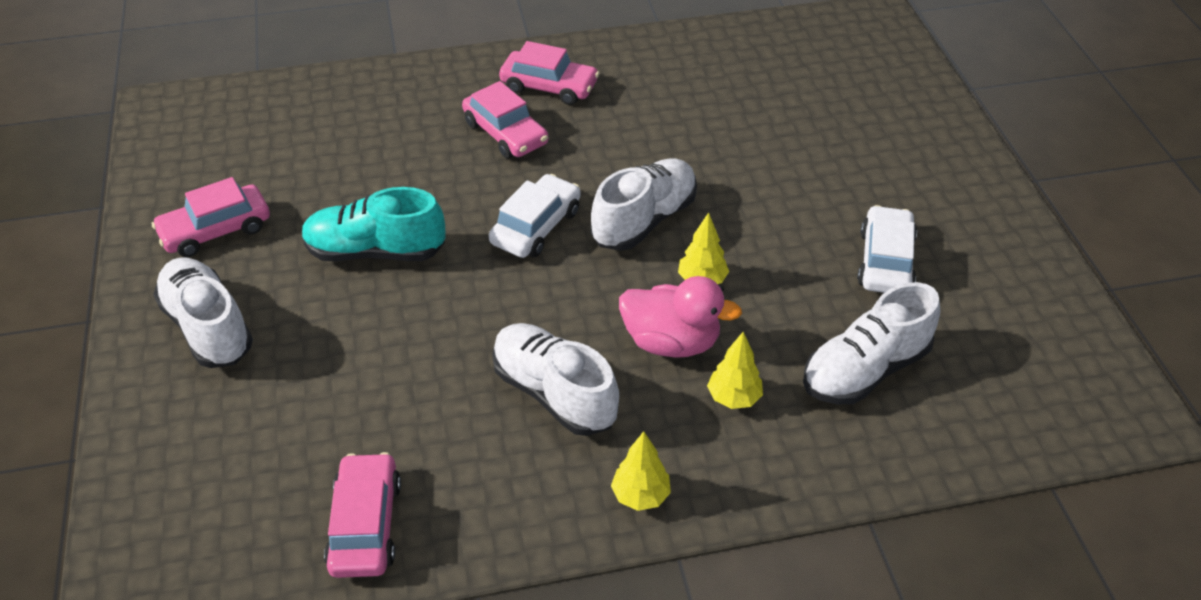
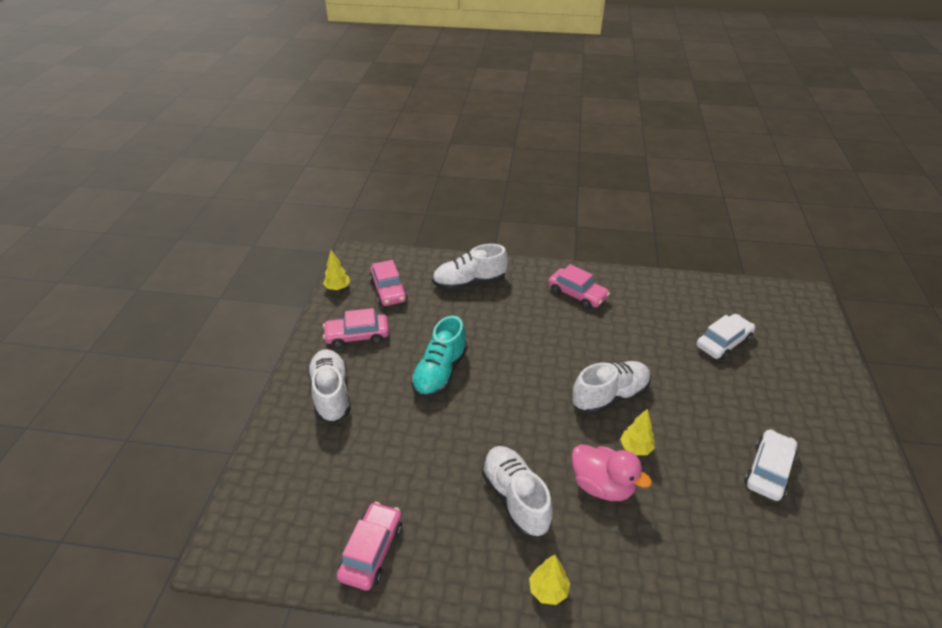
camera: 20 degrees right, 5 degrees down
(375, 251) = (440, 372): turquoise shoe -> turquoise shoe turned 90 degrees counterclockwise
(506, 133) = (541, 317): pink car -> pink car (388, 290)
(536, 226) = (540, 382): white car -> white car (723, 342)
(734, 398) = (632, 539): yellow tree -> yellow tree (338, 288)
(865, 370) = (732, 548): white shoe -> white shoe (469, 283)

